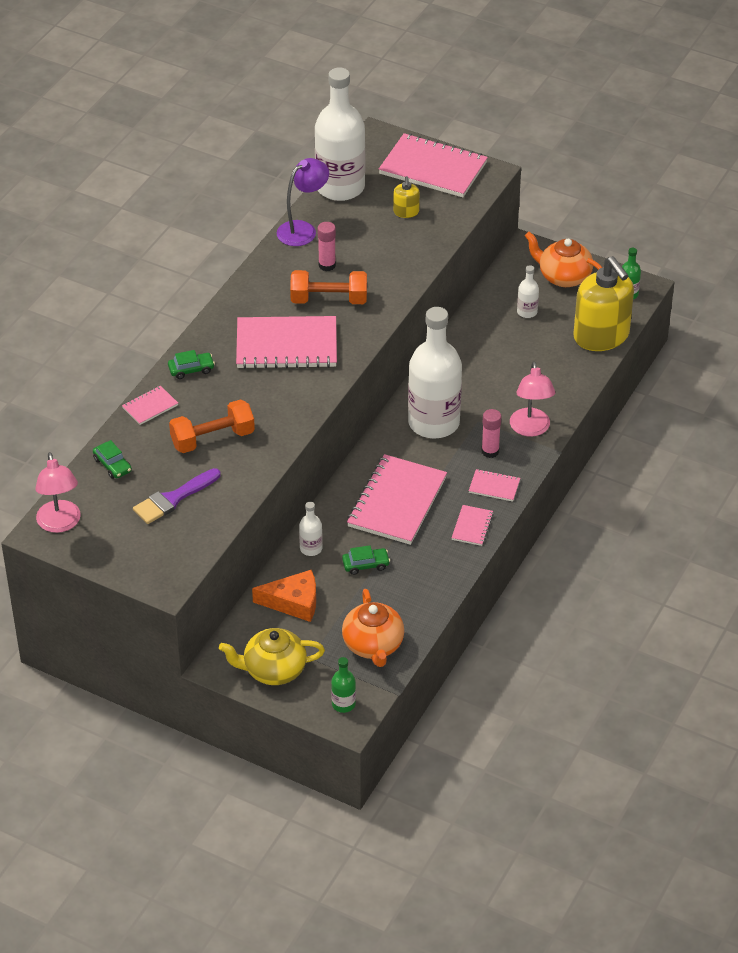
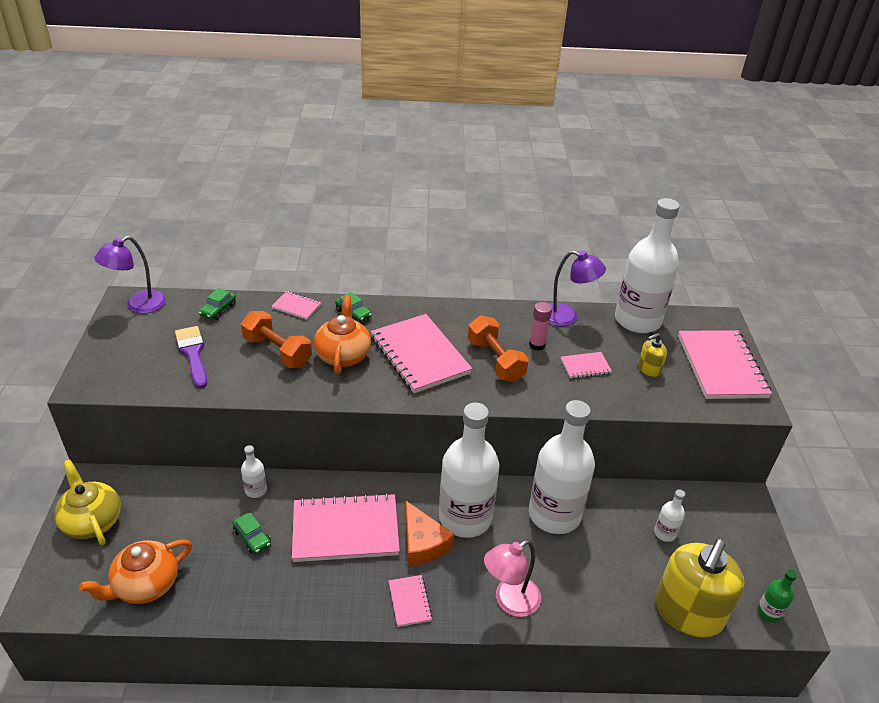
camera: 60 degrees right, 5 degrees down
(60, 524) = (138, 305): pink lamp -> purple lamp
(173, 499) = (193, 354): purple brush -> purple brush turned 45 degrees clockwise
(293, 602) = (183, 503): orange cheese -> orange cheese (423, 543)
(343, 704) = (58, 591): green bottle -> none
(466, 367) = (554, 514): none -> white bottle
(472, 526) = (343, 604): pink notebook -> pink notebook (585, 366)
(490, 451) = (456, 578): pink glue stick -> none
(563, 277) = (738, 544): orange teapot -> orange teapot (343, 355)

